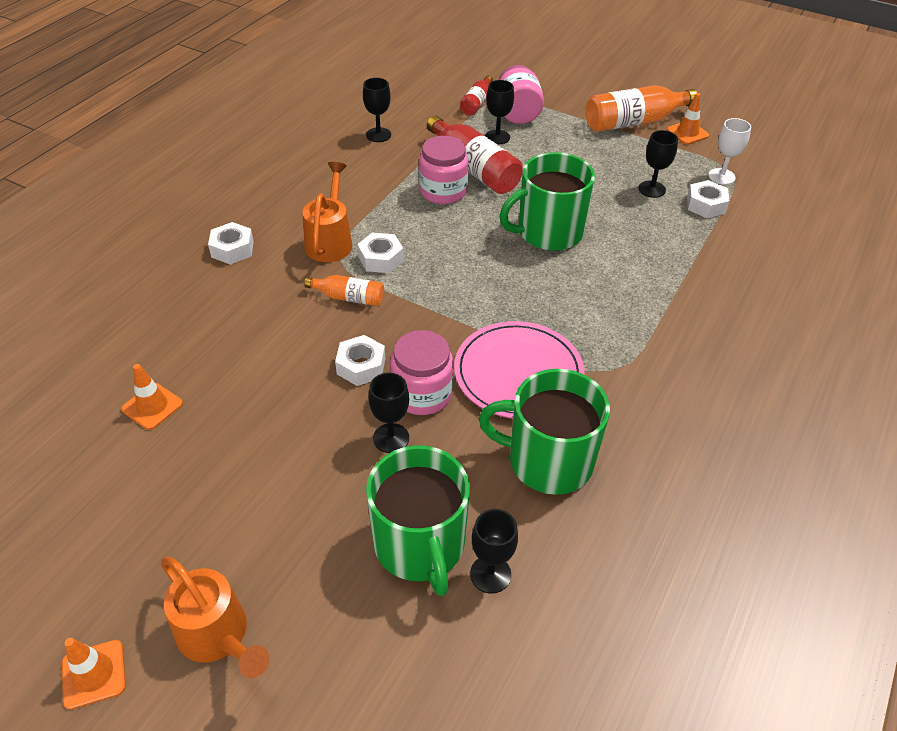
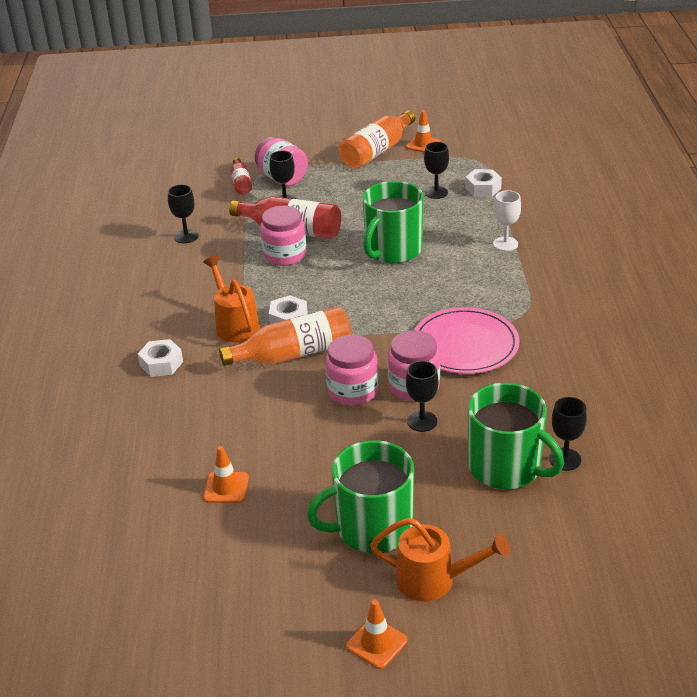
camera: 30 degrees left, 10 degrees down
(349, 297) = (294, 354): orange bottle -> orange bottle, size x1.84
(361, 366) = (352, 391): white nut -> pink jar
(548, 461) = (536, 384): green mug -> green mug (372, 528)
(721, 176) = (475, 165): white goblet -> white goblet (505, 244)

